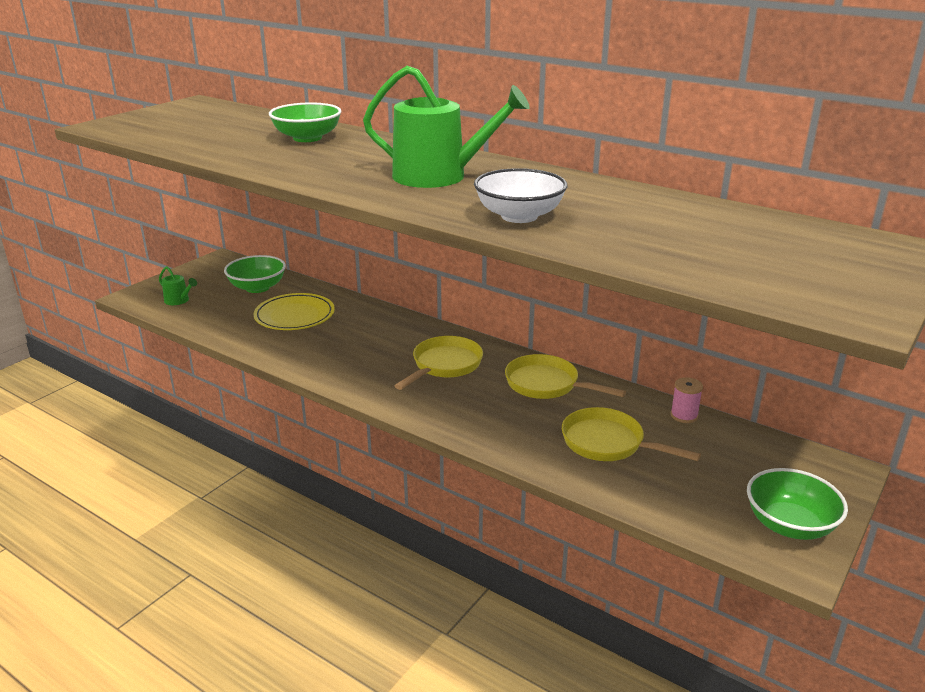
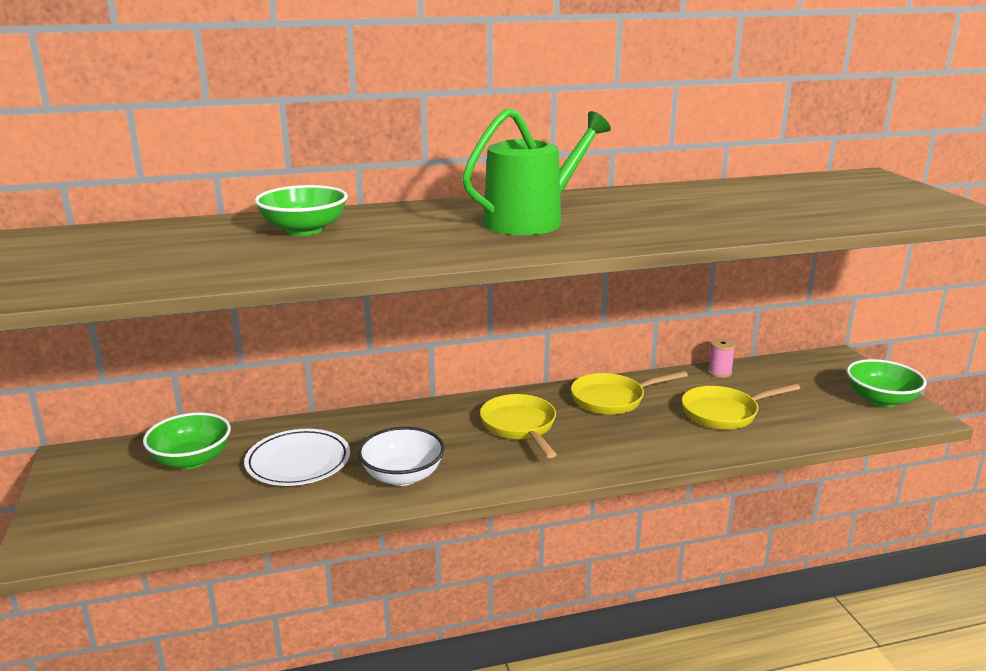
camera: 50 degrees left, 5 degrees down
(179, 301) = (121, 520): green watering can -> none
(294, 316) = (298, 462): yellow plate -> white plate
(519, 216) = (677, 225): white bowl -> white bowl (402, 476)

